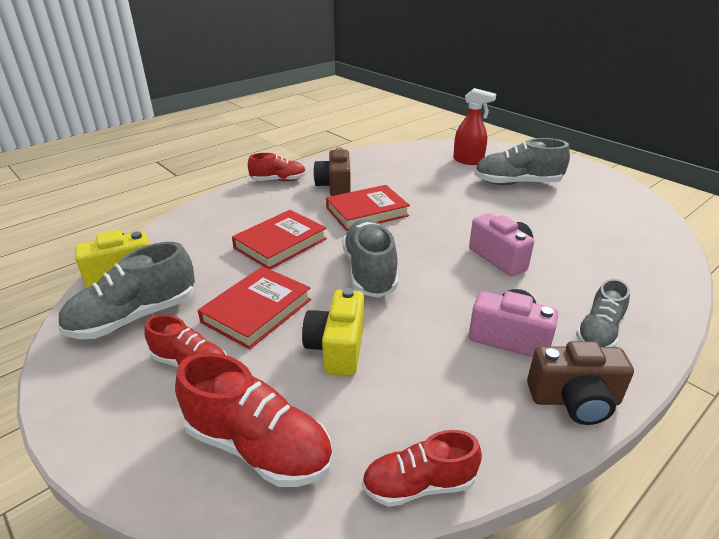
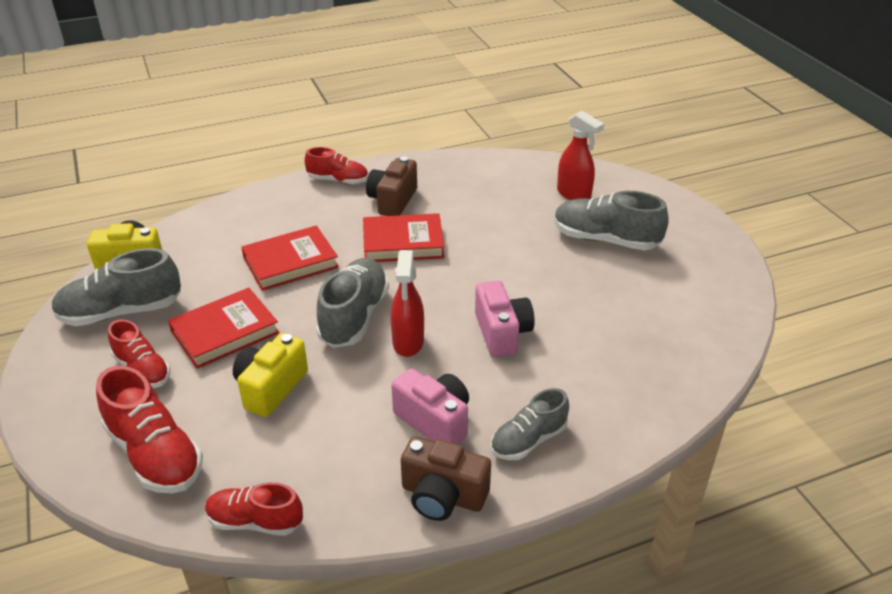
camera: 20 degrees right, 5 degrees up
(432, 281) = (408, 342): none -> red spray bottle

